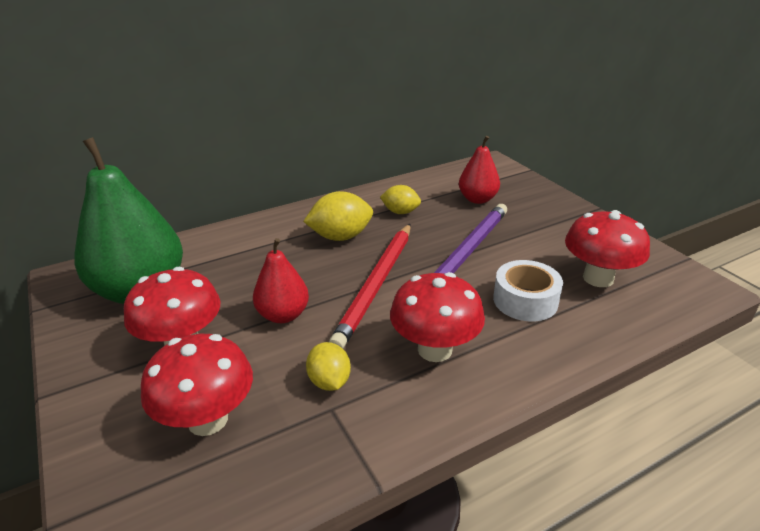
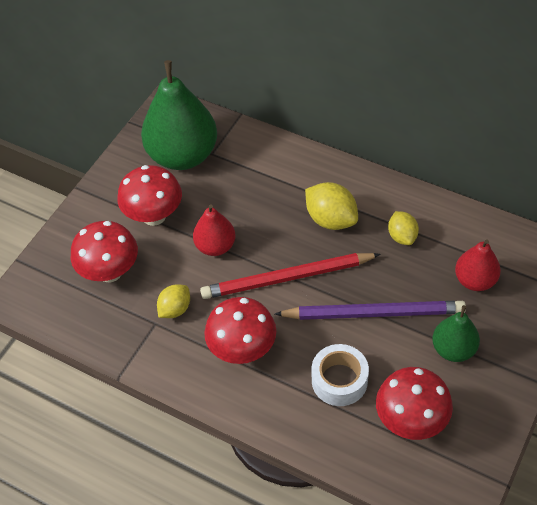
camera: 60 degrees right, 20 degrees up
(536, 231) = (453, 349): none -> green pear

